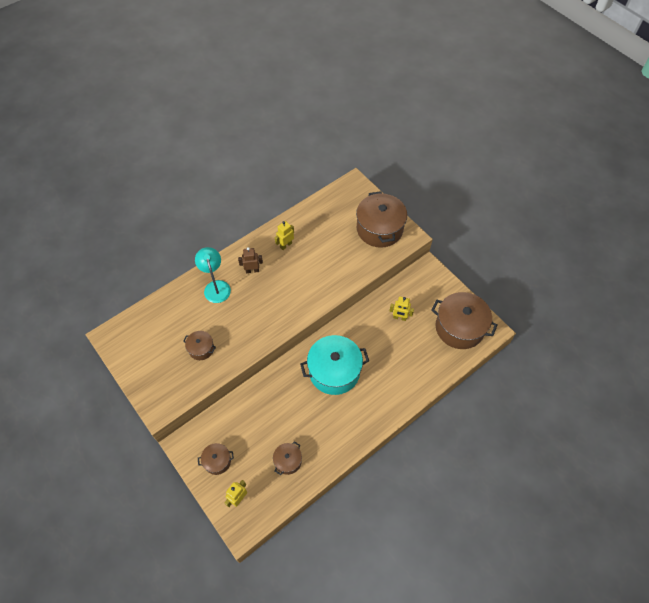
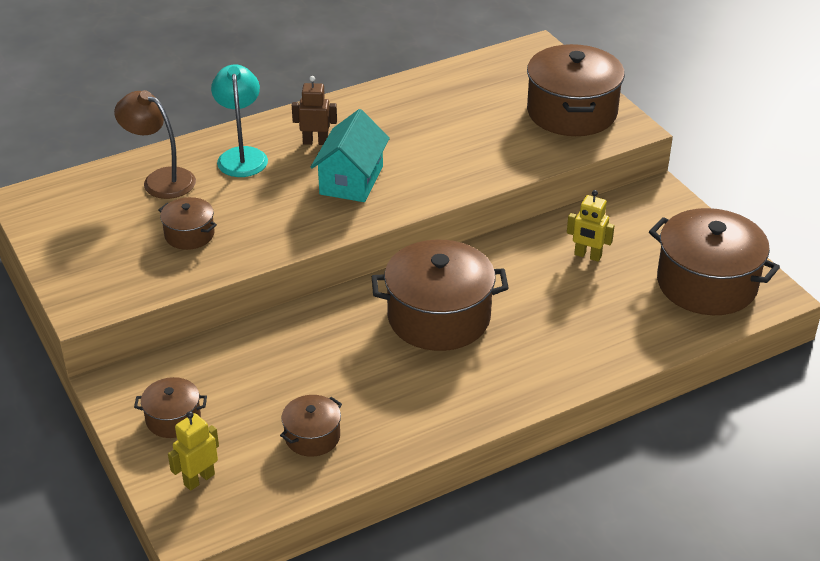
camera: 10 degrees right, 20 degrees down
(177, 311) = (160, 179): none -> brown lamp
(276, 296) = (351, 180): none -> turquoise house
(286, 245) = (387, 115): yellow robot -> none
(334, 371) = (439, 317): turquoise pot -> brown pot

